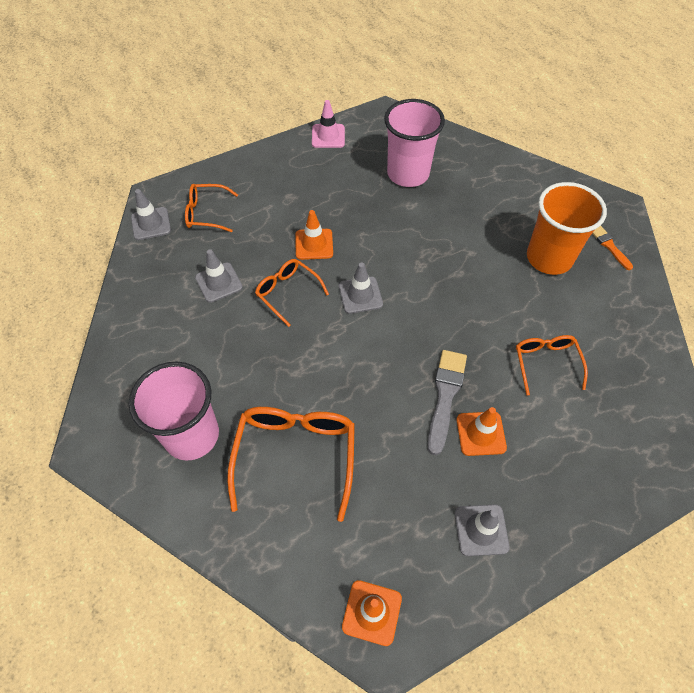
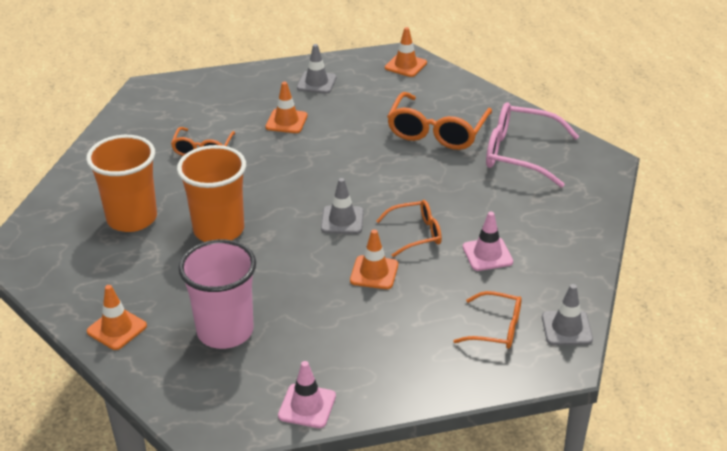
camera: 165 degrees left, 20 degrees down
(191, 435) = (520, 154): pink cup -> pink glasses
(219, 282) = (487, 254): grey traffic cone -> pink traffic cone
(288, 293) = (415, 234): orange glasses -> orange glasses turned 75 degrees counterclockwise
(445, 396) = (301, 144): grey brush -> none
(465, 261) = (219, 230): none -> orange cup
(485, 161) = (117, 329): none -> orange traffic cone
(610, 246) = (61, 218): orange brush -> none

